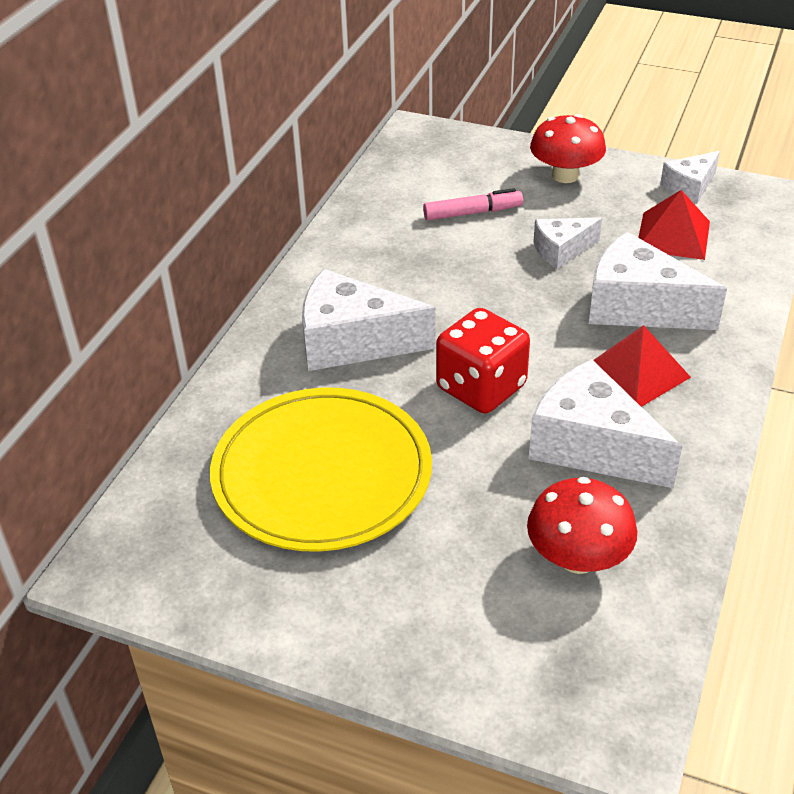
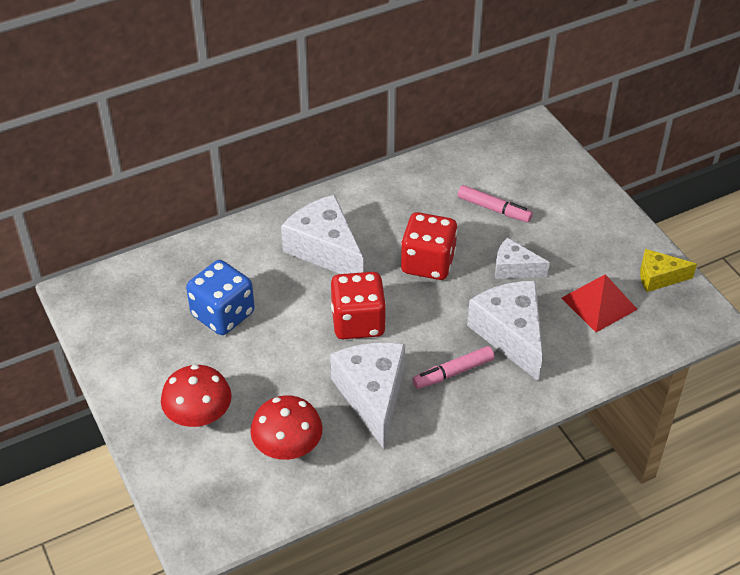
camera: 40 degrees right, 5 degrees up
(322, 474) = (223, 314): yellow plate -> blue dice
(475, 293) = (428, 263): none -> red dice
(565, 175) = (587, 218): red mushroom -> red mushroom (199, 416)
(635, 372) = (453, 372): red pyramid -> pink marker
(689, 187) = (658, 277): white cheese -> yellow cheese

